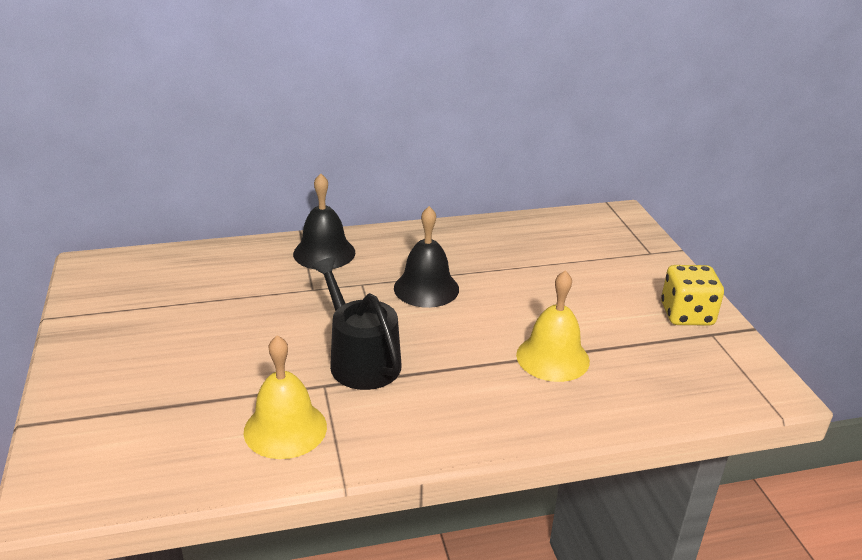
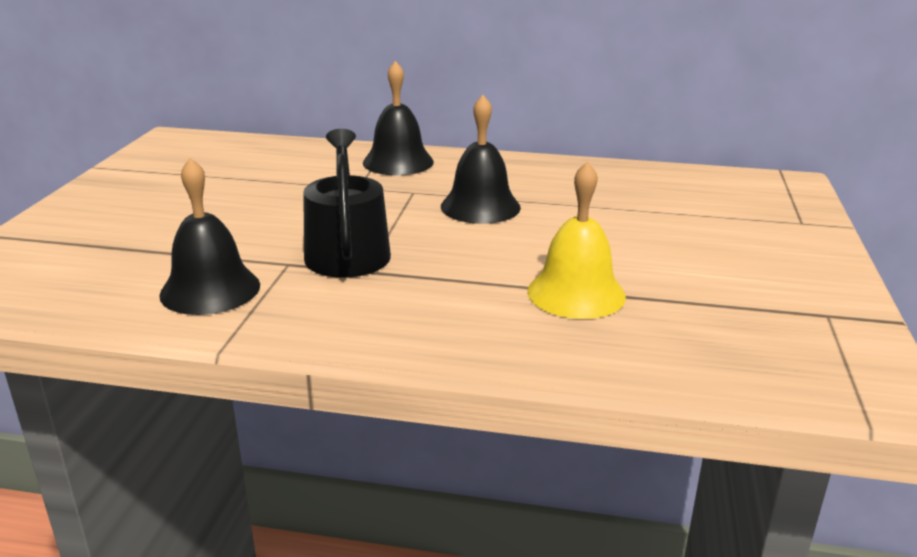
camera: 25 degrees right, 5 degrees down
(285, 429) = (210, 289): yellow bell -> black bell
(686, 314) = (804, 288): yellow dice -> none

